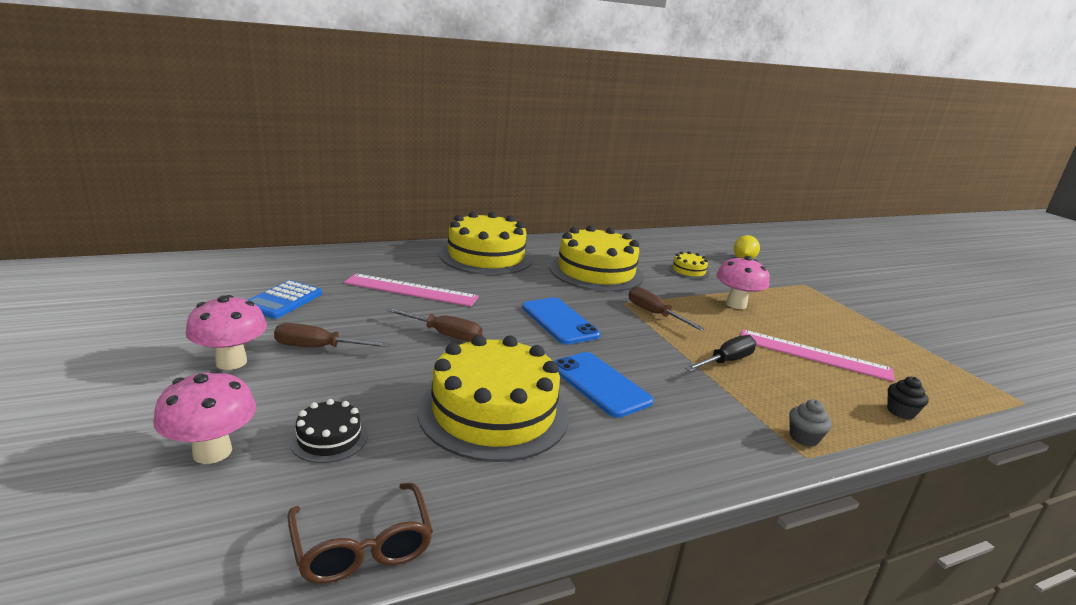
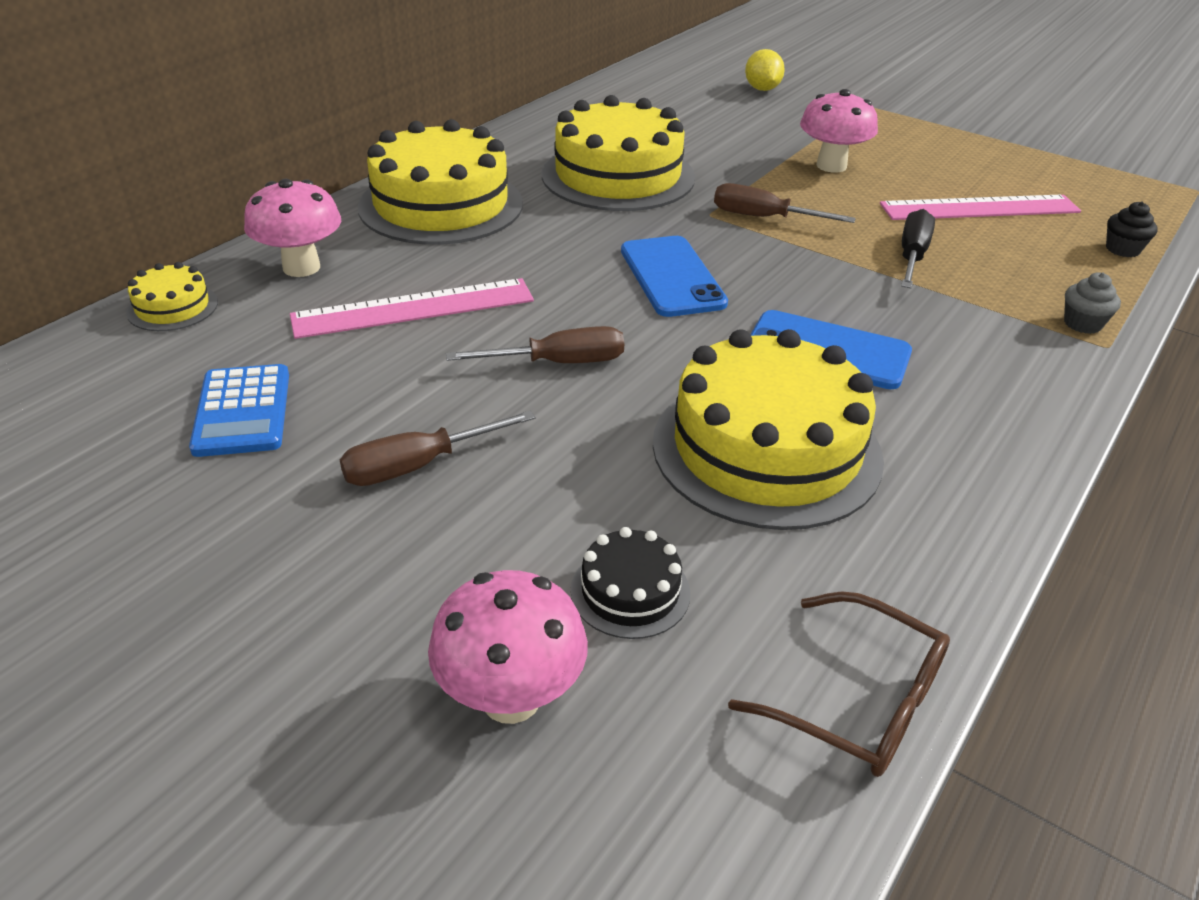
camera: 30 degrees left, 15 degrees up
(231, 362) = (323, 553): pink mushroom -> pink mushroom (301, 267)
(559, 321) = (672, 277): blue phone -> blue phone turned 45 degrees clockwise
(688, 271) = (723, 132): yellow cake -> yellow cake (172, 307)

